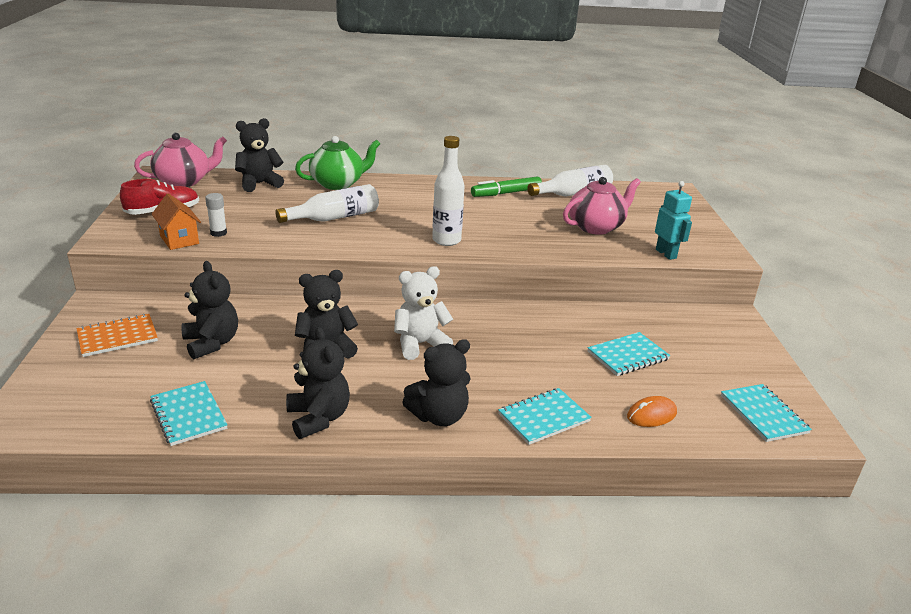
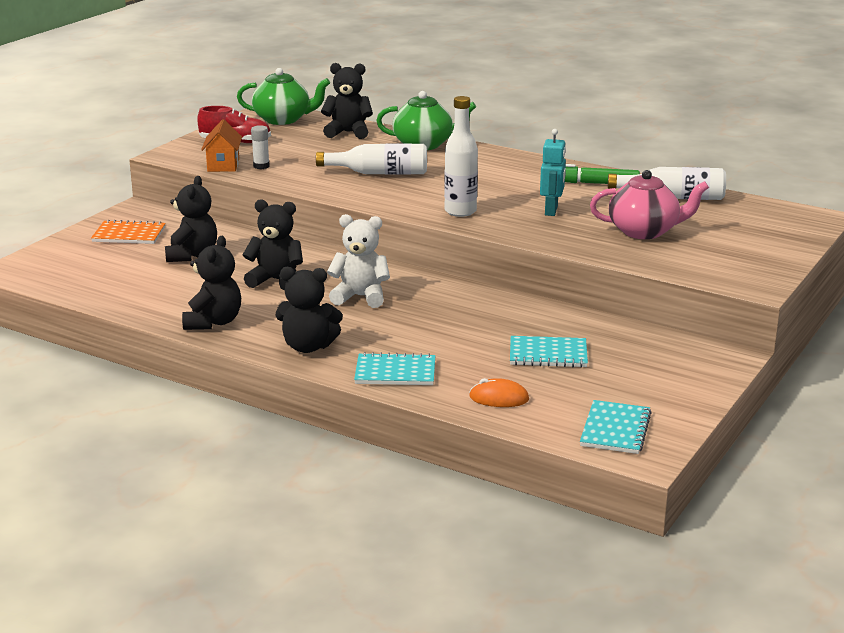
camera: 35 degrees right, 5 degrees down
(184, 181) = (283, 119): pink teapot -> green teapot
(189, 415) = (125, 295): turquoise notebook -> none
(666, 254) = (683, 269): turquoise robot -> turquoise robot (551, 211)

